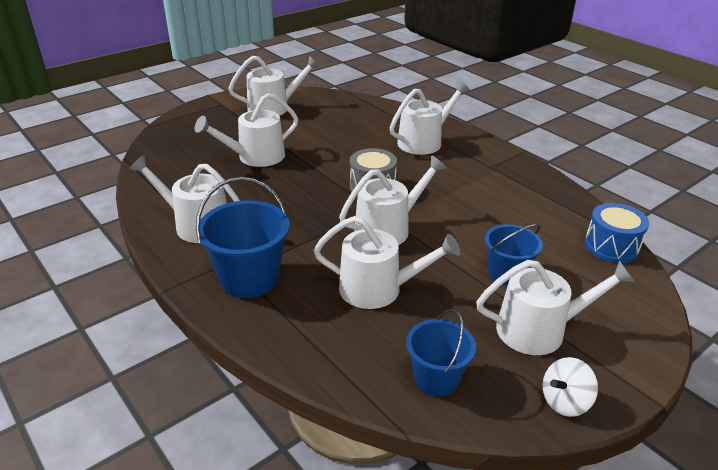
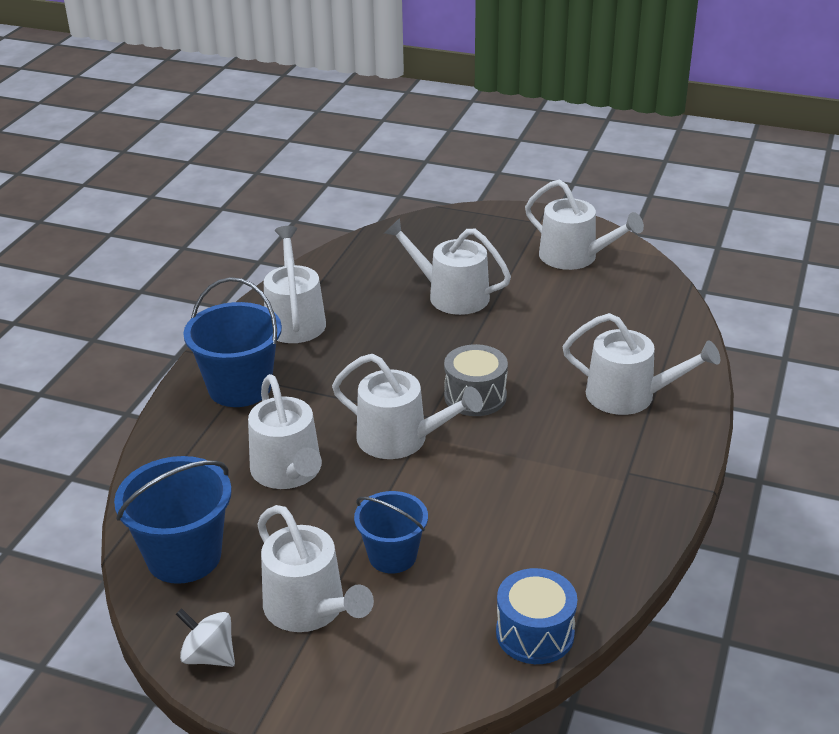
camera: 60 degrees right, 0 degrees up
(436, 378) = (184, 556): blue bucket -> blue bucket, size x1.54

